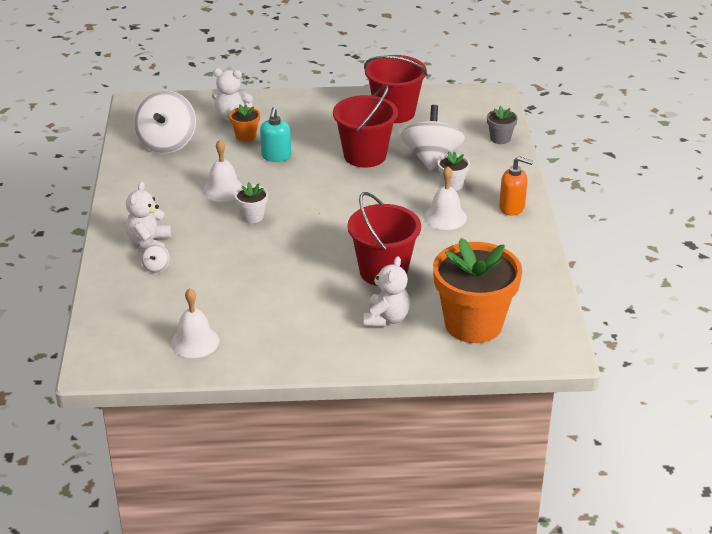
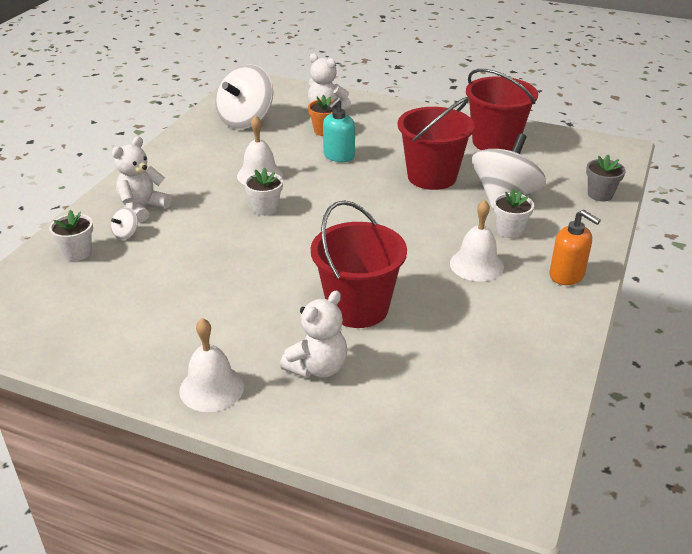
camera: 25 degrees right, 0 degrees up
(130, 292) = (77, 253): none -> white flower pot
(195, 342) = (87, 326): white bell -> white bell (211, 388)
(473, 324) = (421, 411): orange flower pot -> none

